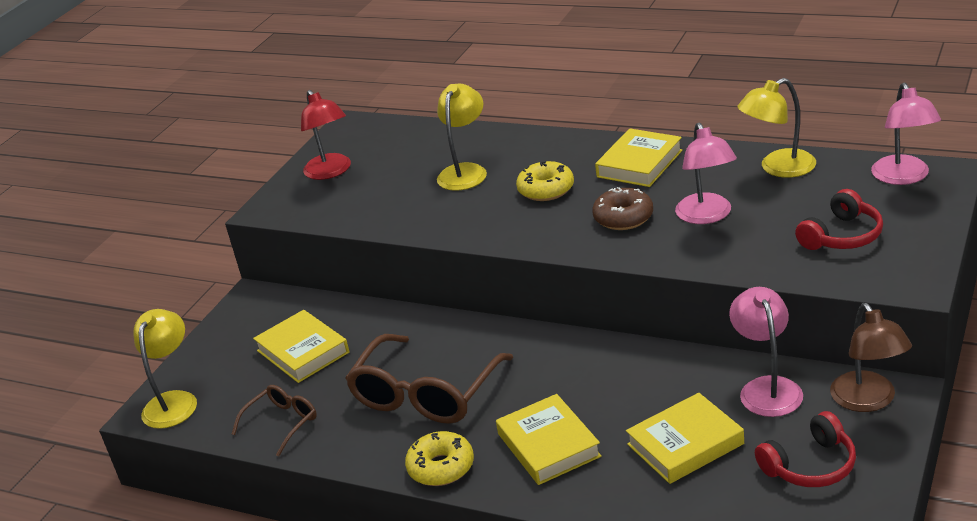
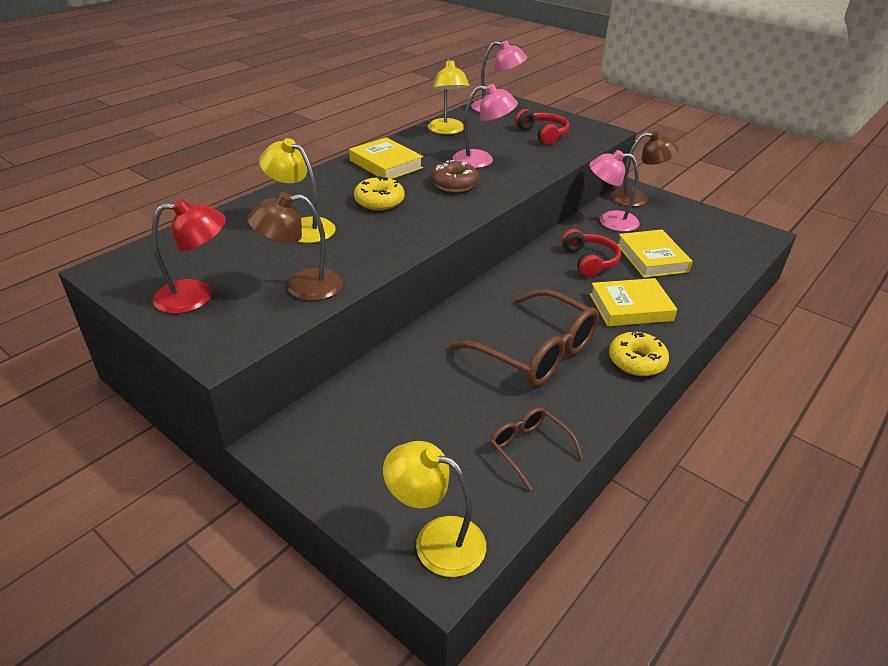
camera: 80 degrees left, 5 degrees up
(303, 351) = (417, 417): yellow book -> none
(366, 208) = (302, 286): none -> brown lamp
(810, 466) = (687, 227): red headphones -> red headphones (589, 261)

